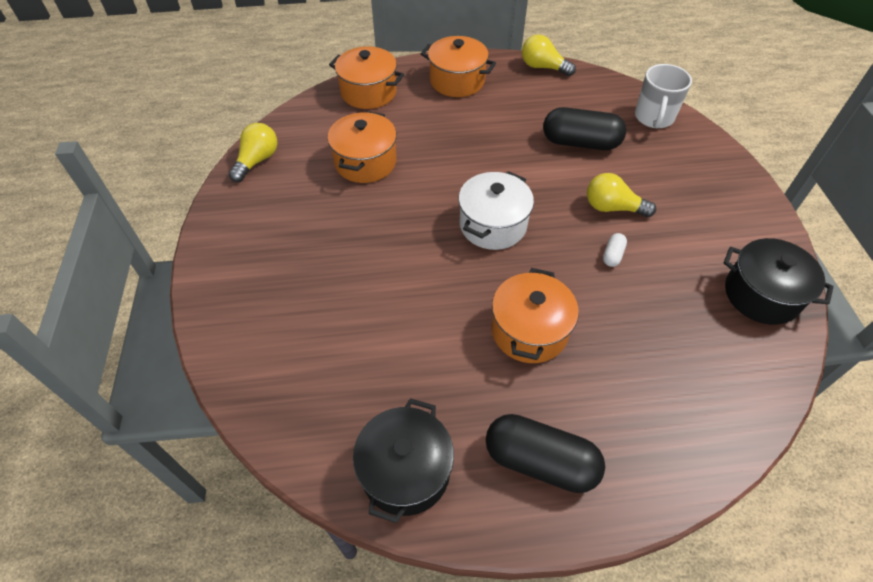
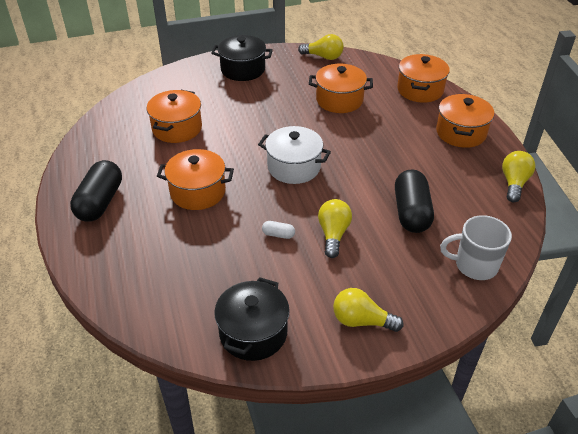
camera: 80 degrees right, 10 degrees down
(377, 349) = (177, 128): none -> orange pot
(405, 471) = (96, 149): black pot -> black pot (243, 69)
(732, 207) = (361, 321): none -> yellow light bulb

